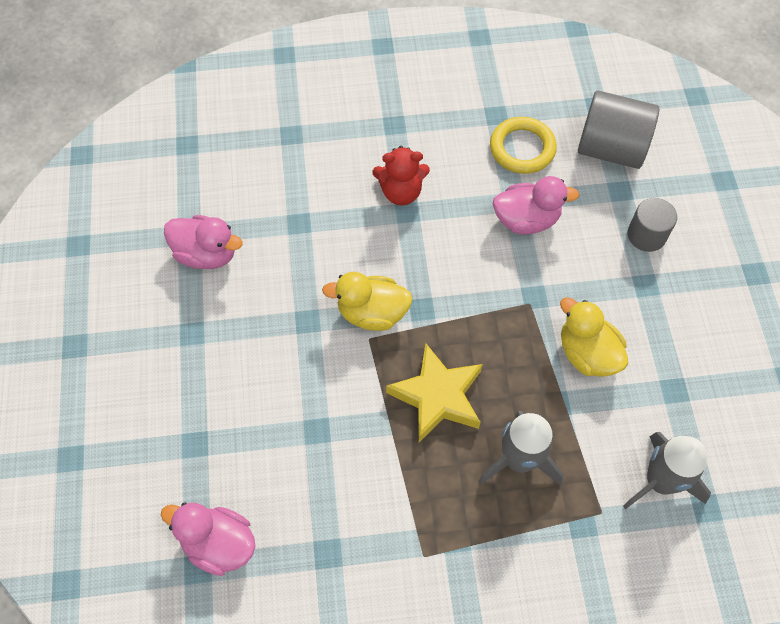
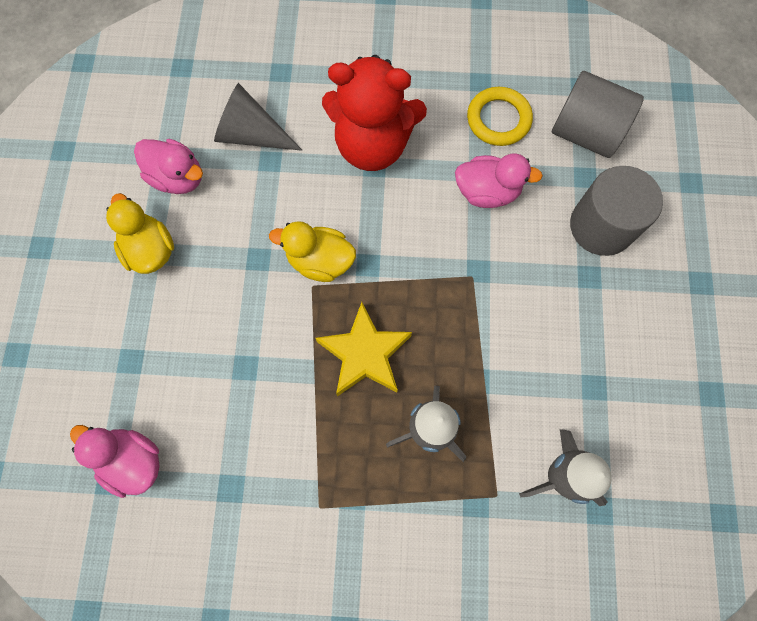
camera: 10 degrees right, 10 degrees up
(274, 200) = (251, 135): none -> grey cone
(401, 192) = (372, 145): red teddy bear -> red teddy bear, size x1.81
(587, 353) = (517, 336): yellow duck -> yellow duck (150, 250)
(646, 235) = (601, 226): grey cylinder -> grey cylinder, size x1.67

